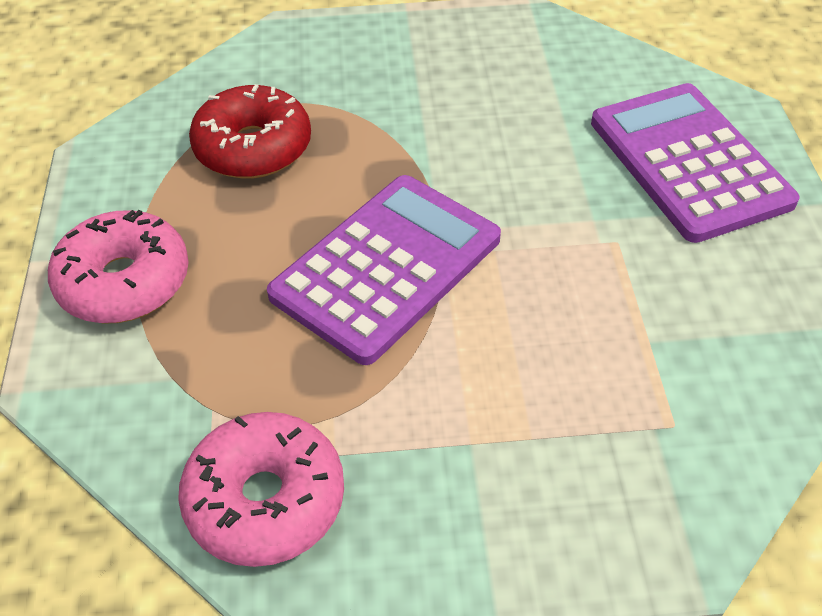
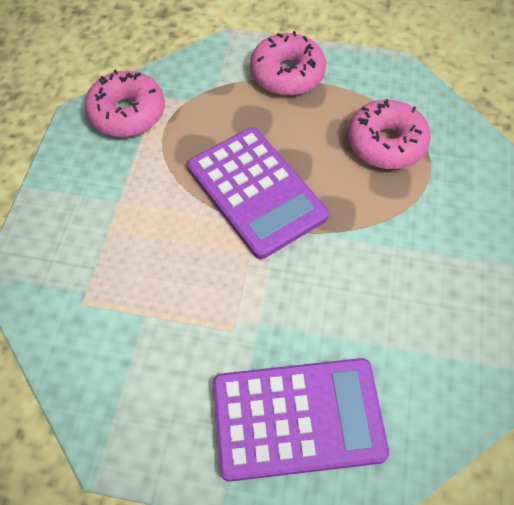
camera: 105 degrees right, 10 degrees up
(253, 148) = (386, 143): red donut -> pink donut

